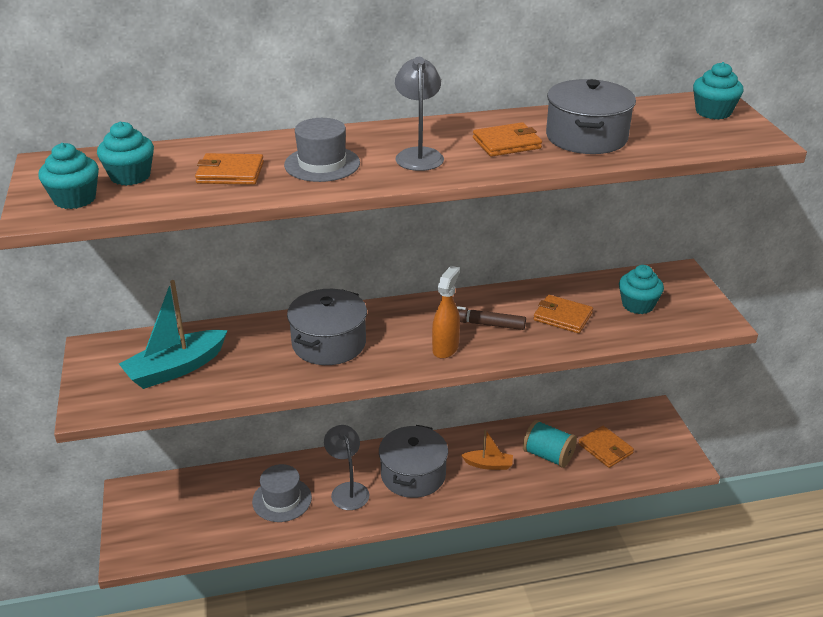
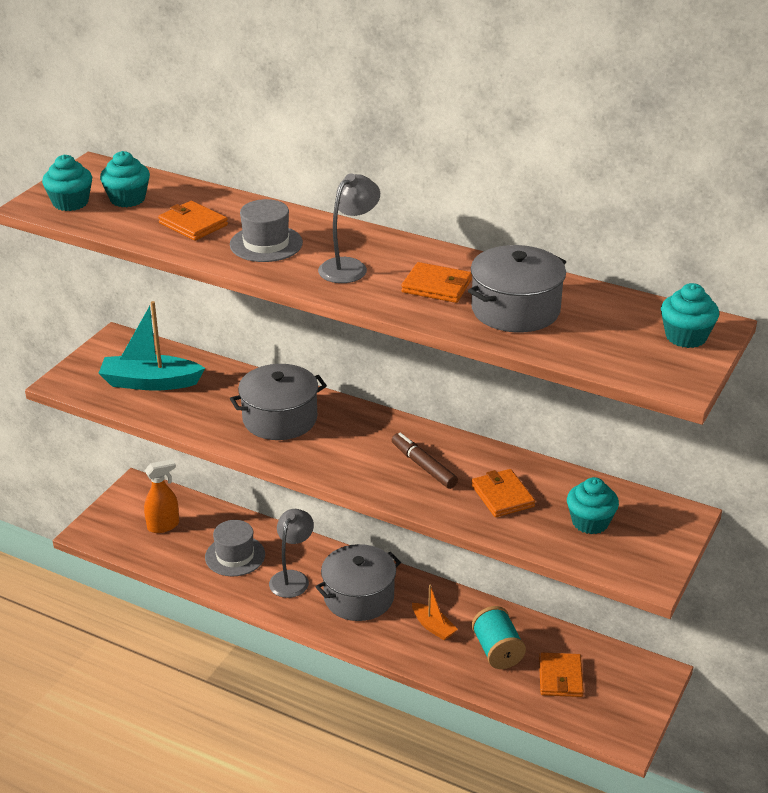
camera: 40 degrees right, 0 degrees up
(445, 348) = (363, 470): orange spray bottle -> orange spray bottle (163, 526)

